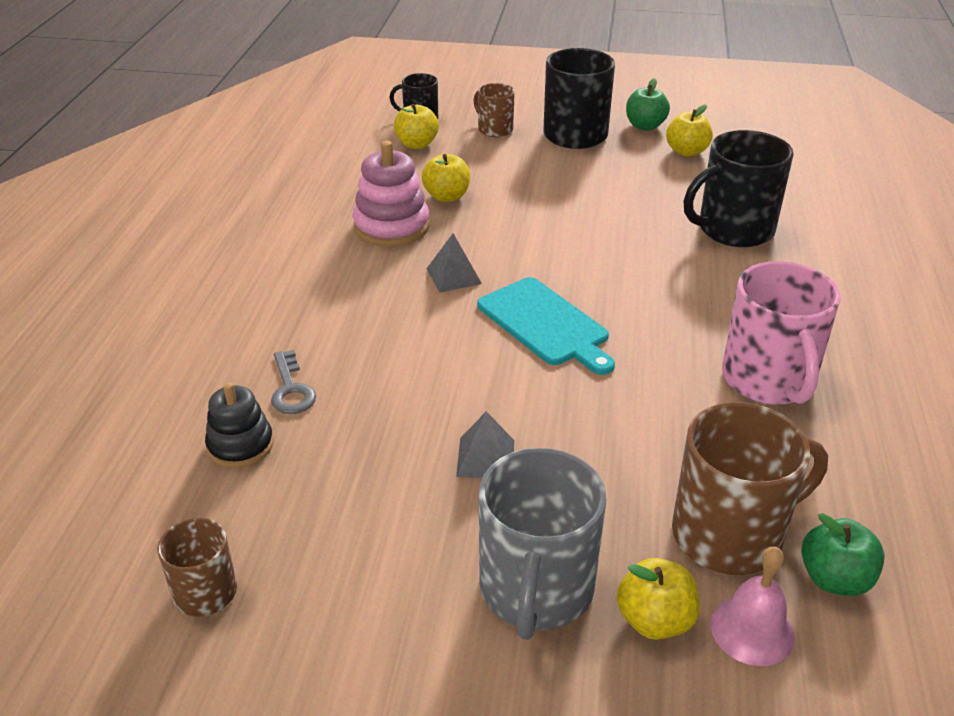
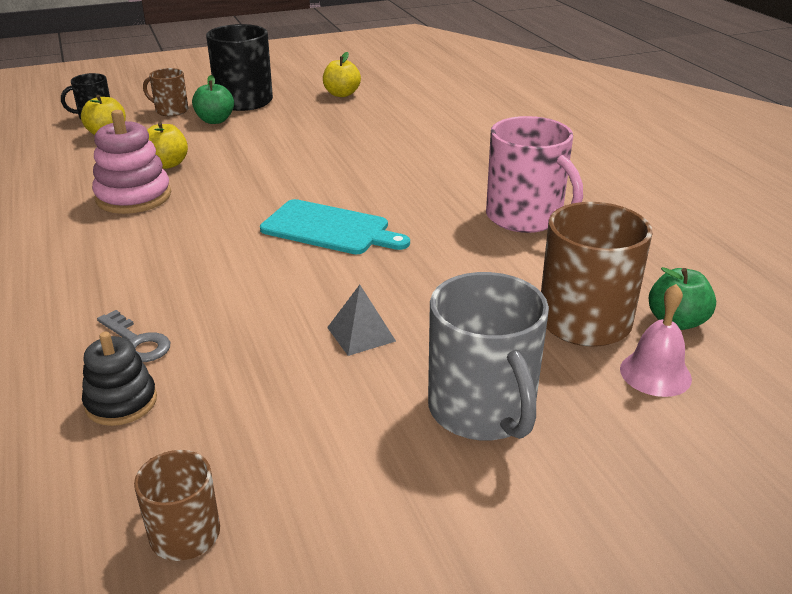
camera: 30 degrees left, 5 degrees down
(453, 276) = (221, 217): grey pyramid -> none
(645, 126) = (295, 85): green apple -> green apple (215, 120)
(654, 620) = (586, 394): yellow apple -> none
(734, 229) = (419, 133): black mug -> none

